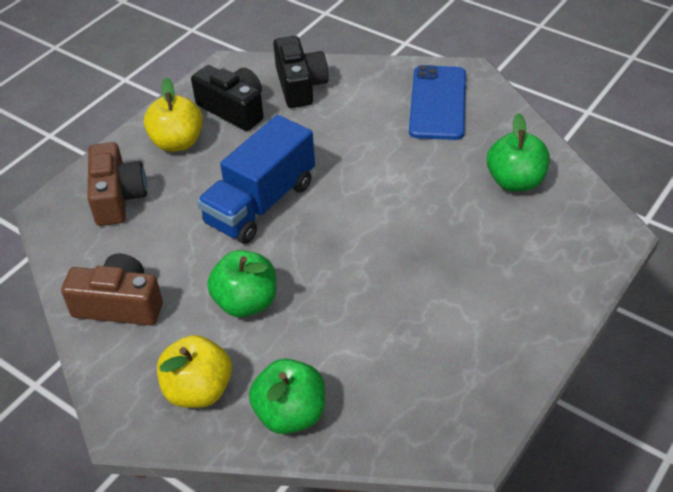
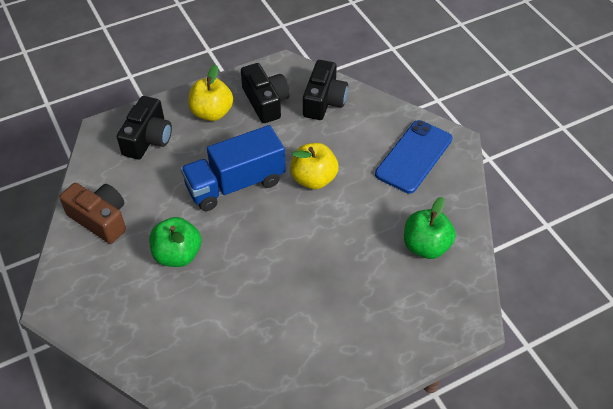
camera: 25 degrees right, 5 degrees up
(117, 197) = (148, 139): brown camera -> black camera
(198, 390) = (108, 304): yellow apple -> yellow apple (313, 179)
(290, 414) = (152, 349): green apple -> none

